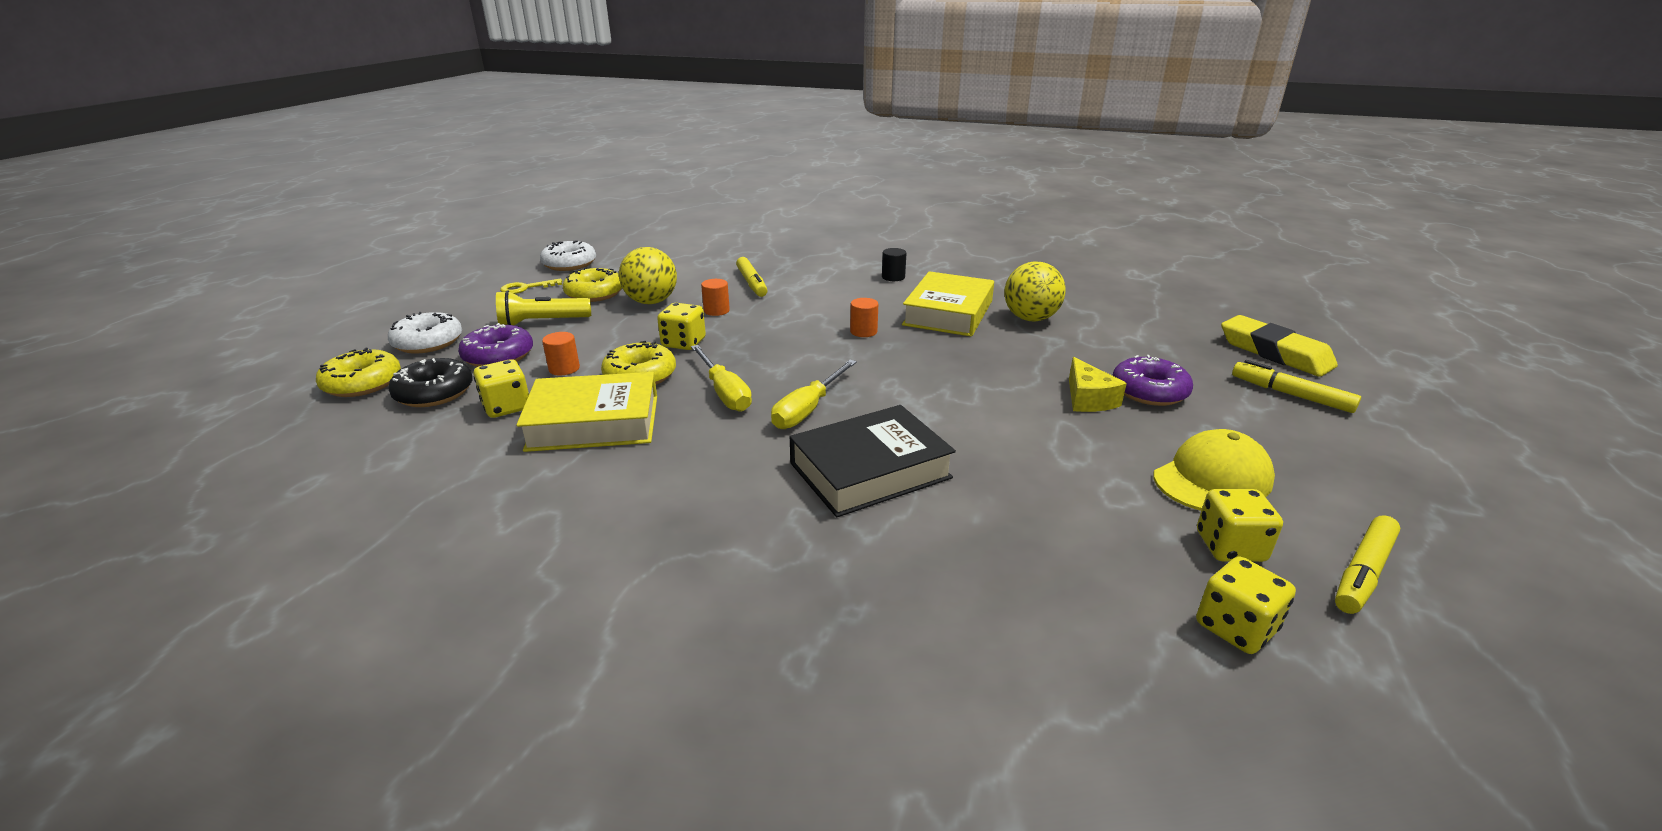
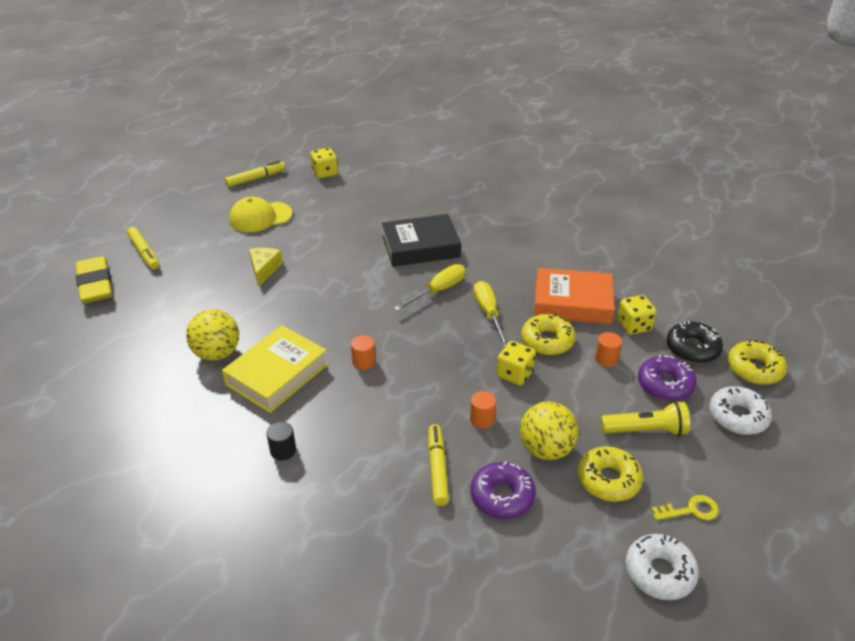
camera: 165 degrees left, 10 degrees up
(594, 422) = (572, 303): yellow book -> orange book
(1149, 391) = (221, 269): purple donut -> purple donut (502, 496)
(1230, 547) = (292, 193): yellow dice -> none

